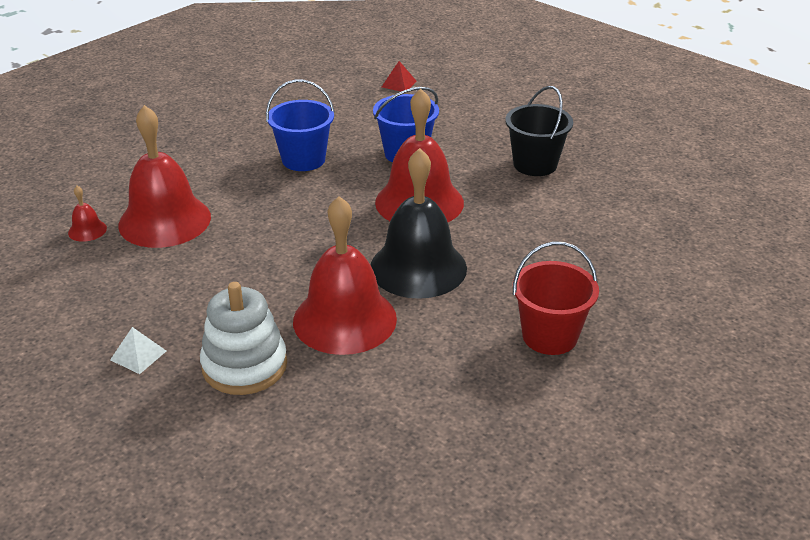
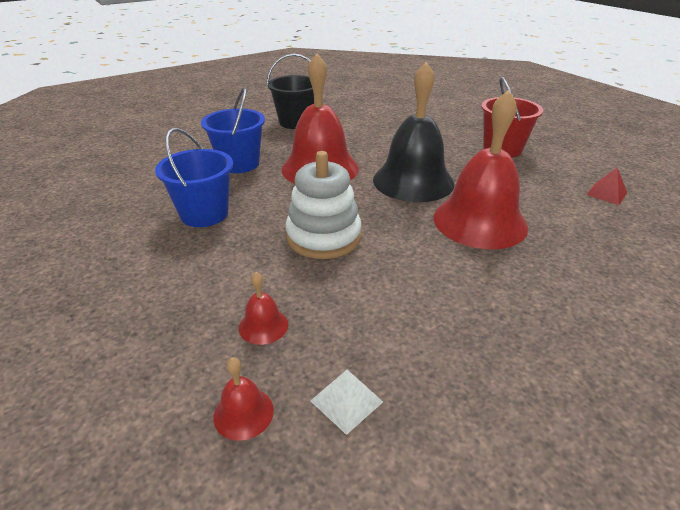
camera: 75 degrees left, 0 degrees up
(138, 355) = (541, 364): white pyramid -> white pyramid (346, 401)
(164, 220) = (263, 325): red bell -> red bell, size x0.41
(244, 366) = (550, 283): white stacking toy -> white stacking toy (323, 237)
(399, 84) = (114, 151): red pyramid -> red pyramid (606, 193)

